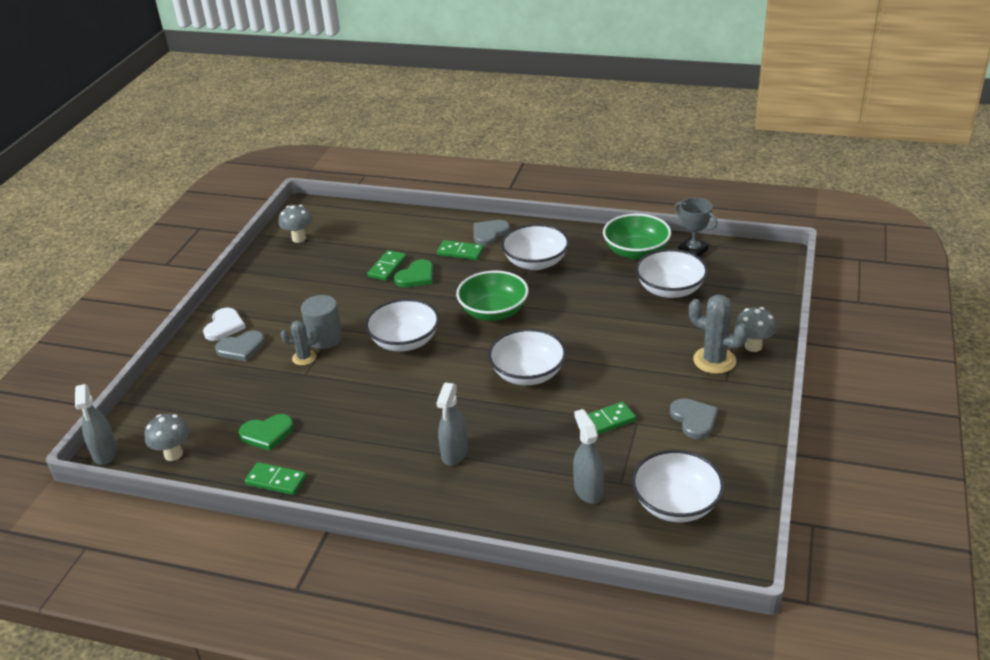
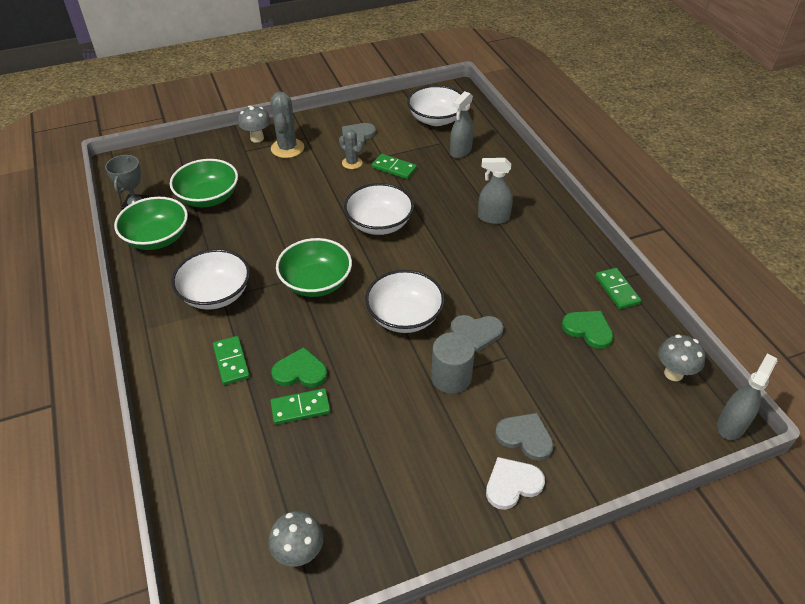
camera: 130 degrees left, 10 degrees up
(304, 358) = (489, 373): grey cactus -> grey cactus (352, 163)
(454, 453) = (493, 218): grey spray bottle -> grey spray bottle turned 150 degrees counterclockwise
(489, 233) = (179, 358): grey heart -> grey heart (476, 332)
(670, 289) = (208, 198): white bowl -> green bowl

